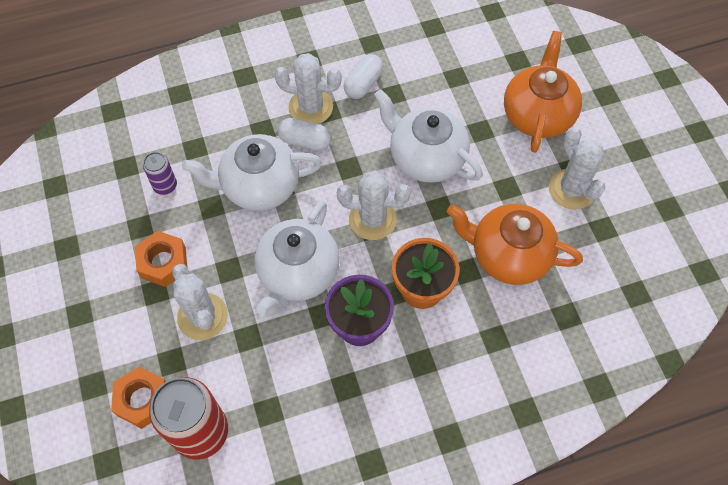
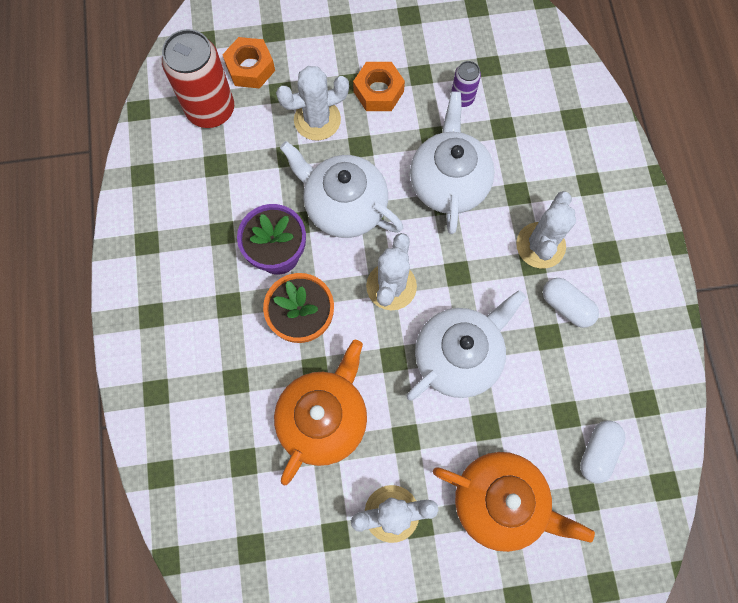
camera: 100 degrees right, 10 degrees up
(305, 141) = (496, 233): white capsule -> white capsule (597, 452)

